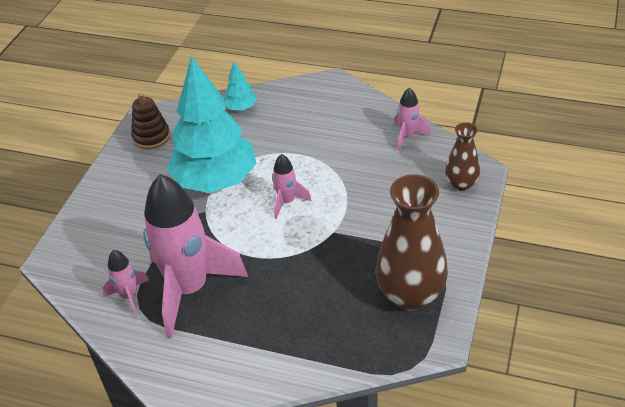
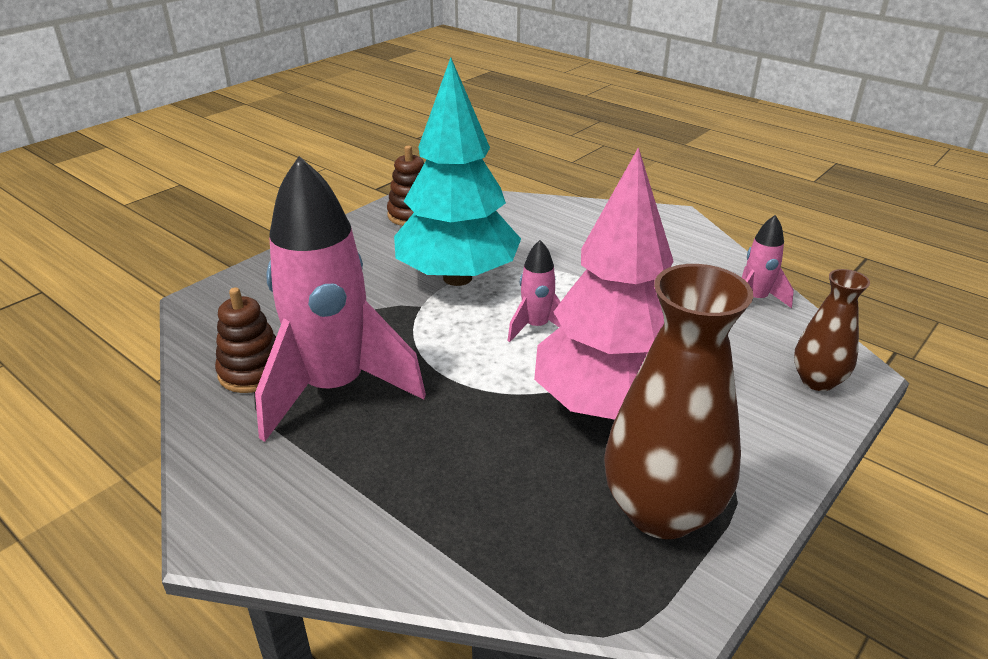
camera: 20 degrees right, 10 degrees down
(129, 297) = (253, 372): pink rocket -> brown stacking toy
(241, 108) = (540, 214): turquoise tree -> none
(355, 242) = (608, 406): none -> pink tree

